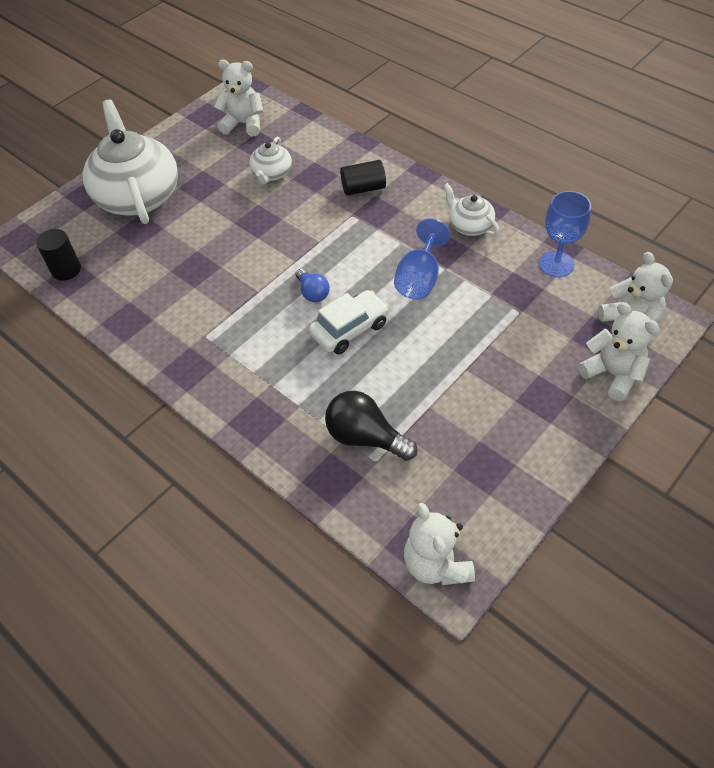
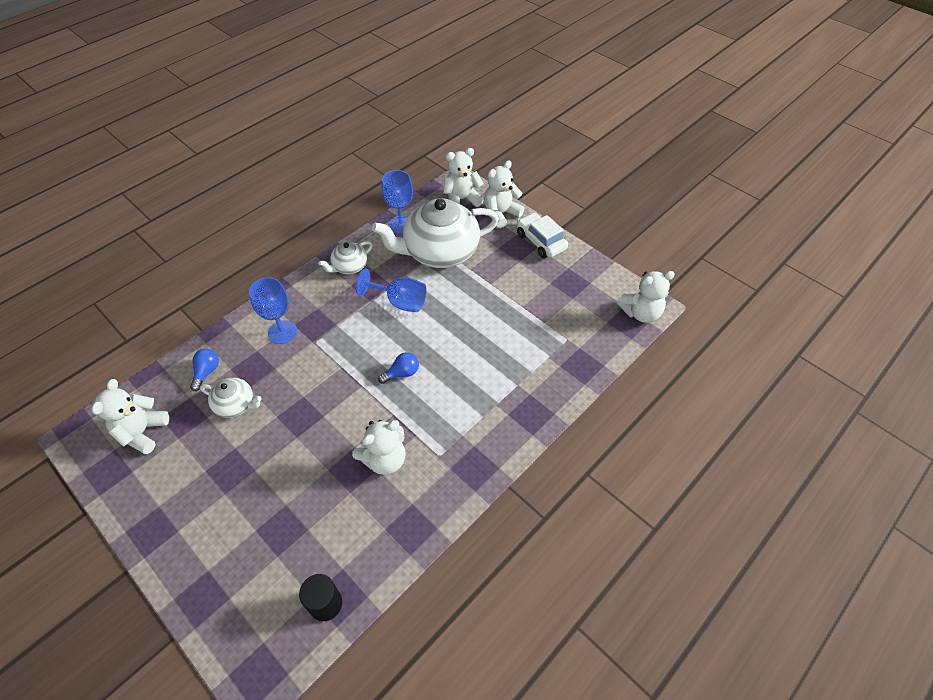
camera: 90 degrees left, 0 degrees up
(138, 196) = (225, 536): white teapot -> white teapot (439, 252)
(204, 291) = (384, 459): none -> white teddy bear
(309, 147) = (207, 372): none -> blue light bulb
(350, 329) = (445, 349): white car -> white car (540, 241)
(363, 188) = (282, 332): black cylinder -> blue goblet
(365, 437) = (547, 344): black light bulb -> none

